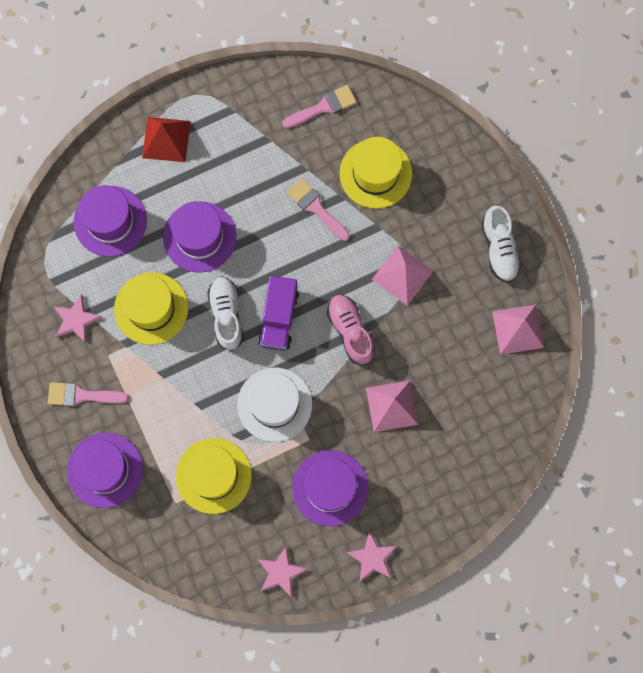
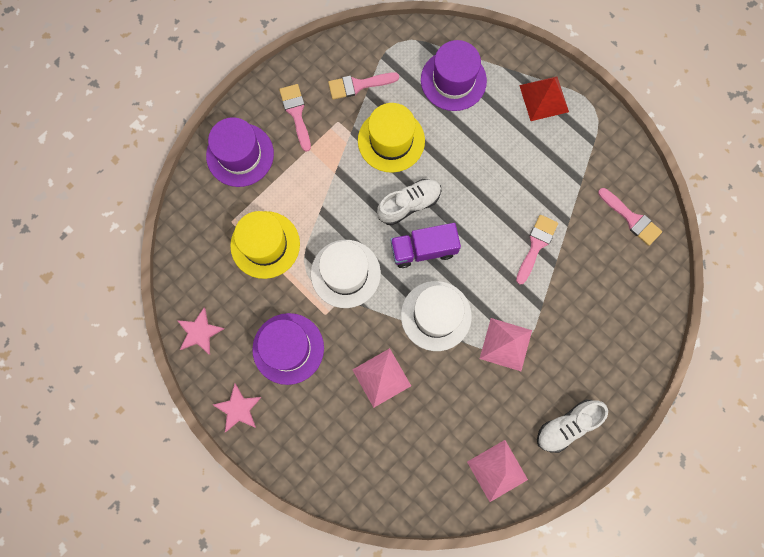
camera: 70 degrees right, 0 degrees up
(76, 320) = (358, 85): pink star -> pink brush
(199, 237) = (469, 157): purple hat -> none
(350, 331) = (436, 316): pink shoe -> white hat
(375, 173) = (590, 286): yellow hat -> none

